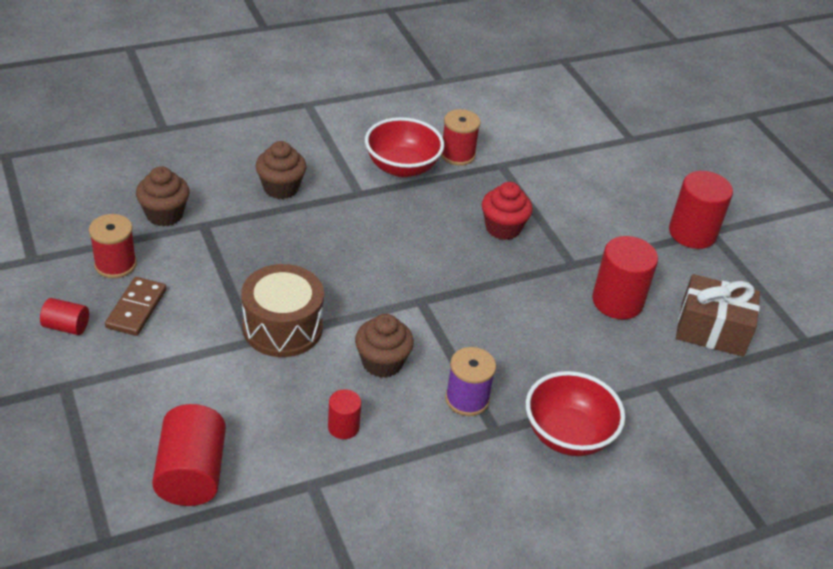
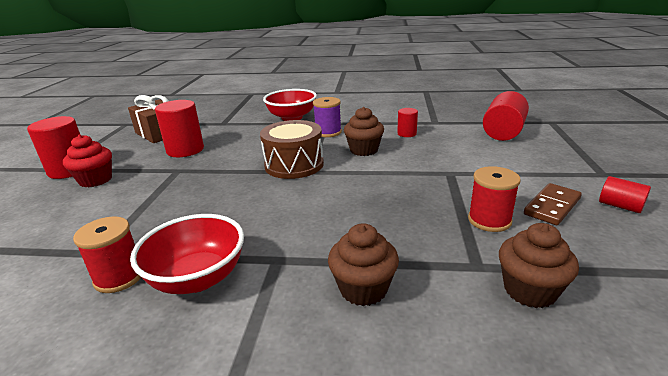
camera: 145 degrees left, 15 degrees down
(115, 264) = (585, 246): red spool -> red spool (489, 220)
(282, 327) = (423, 175): brown drum -> brown drum (294, 165)
(503, 228) = (188, 199): red cupcake -> red cupcake (95, 180)

